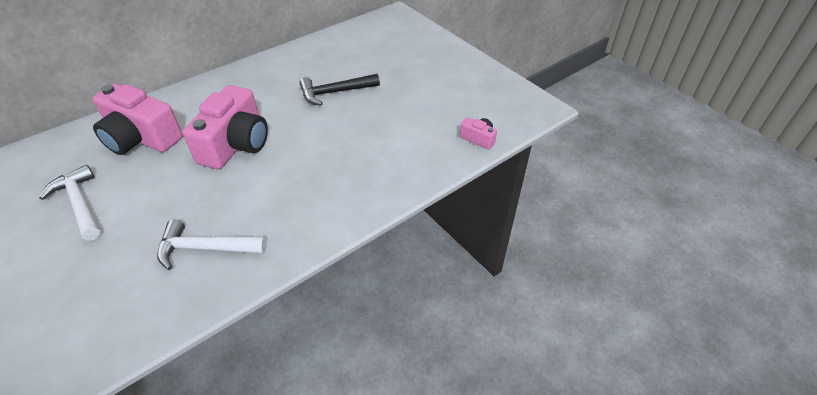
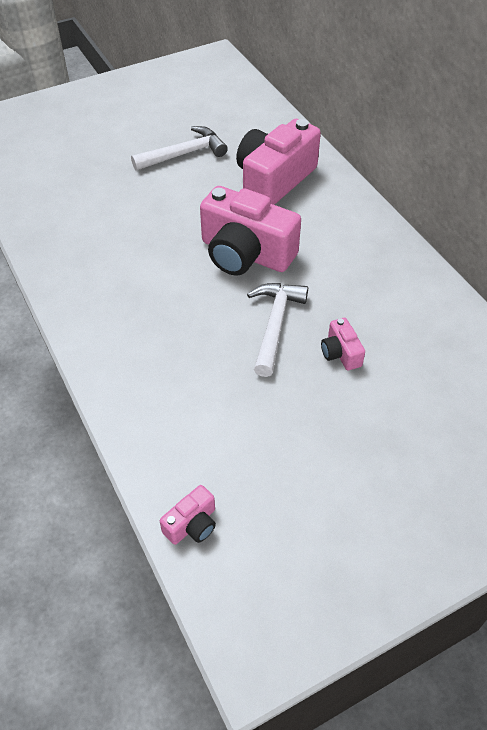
camera: 100 degrees right, 5 degrees up
(206, 248) = (93, 239): white hammer -> white hammer (275, 325)
(335, 92) = (340, 353): black hammer -> pink camera

